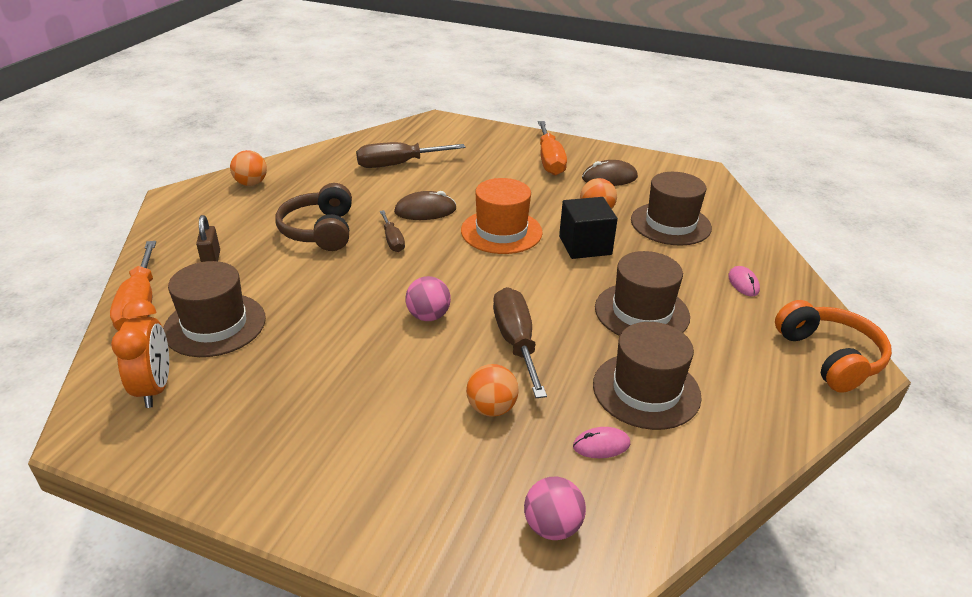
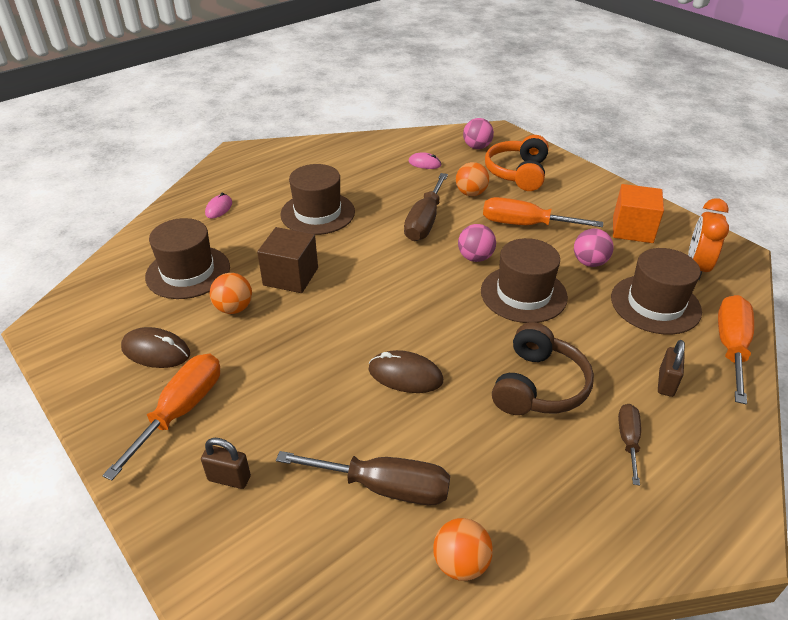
camera: 150 degrees left, 5 degrees up
(240, 423) = (632, 229): none -> orange cube
(251, 183) = (618, 524): orange ball -> orange ball (460, 563)
(295, 351) = (589, 262): none -> pink ball
(392, 240) = (465, 343): brown screwdriver -> brown screwdriver (628, 440)
(392, 380) = (524, 224): none -> orange screwdriver
(487, 148) = (229, 478): none -> brown padlock
(501, 231) = (349, 317): orange hat -> none
(585, 245) = (290, 276): black cube -> brown cube
(646, 390) = (372, 176): brown hat -> brown hat (523, 294)
(829, 357) = (245, 159): orange headphones -> orange headphones (517, 173)

